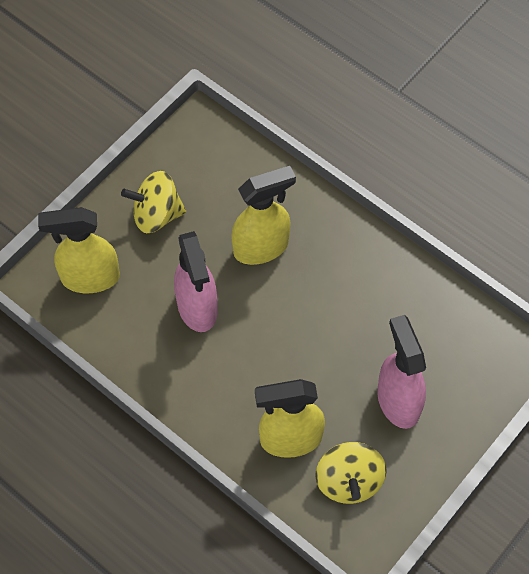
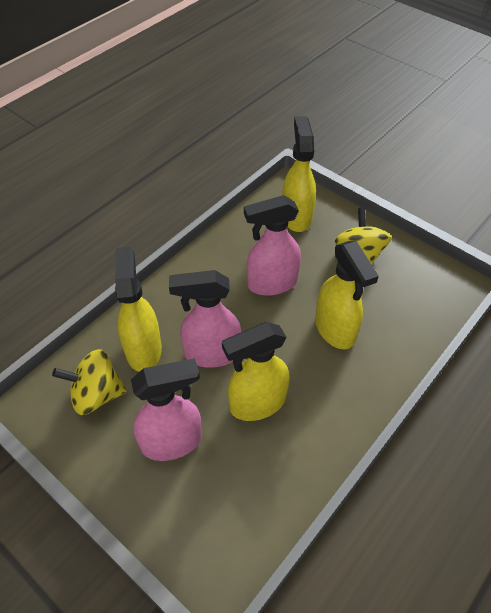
camera: 90 degrees right, 10 degrees down
(294, 369) = (211, 353): none -> pink spray bottle
(352, 324) = (257, 403): none -> yellow spray bottle

